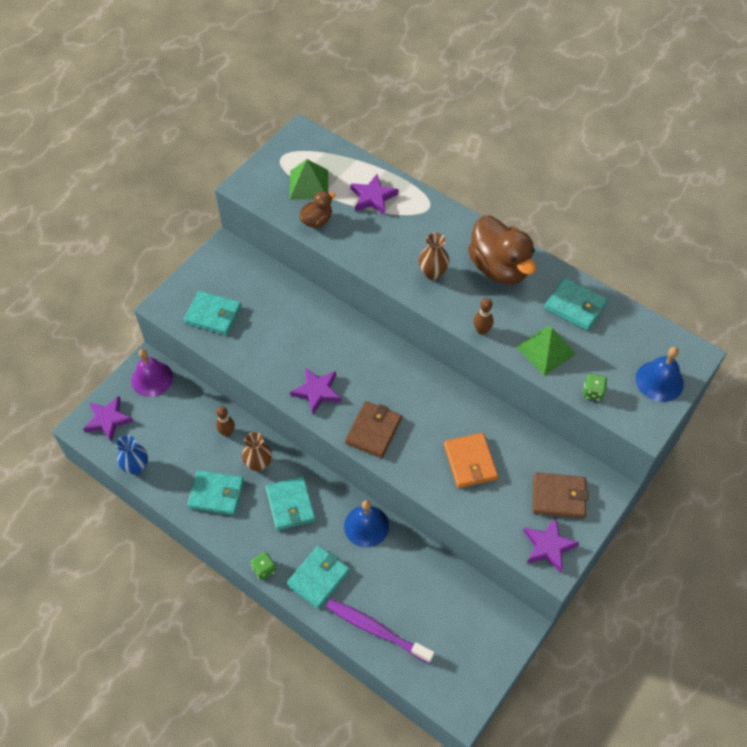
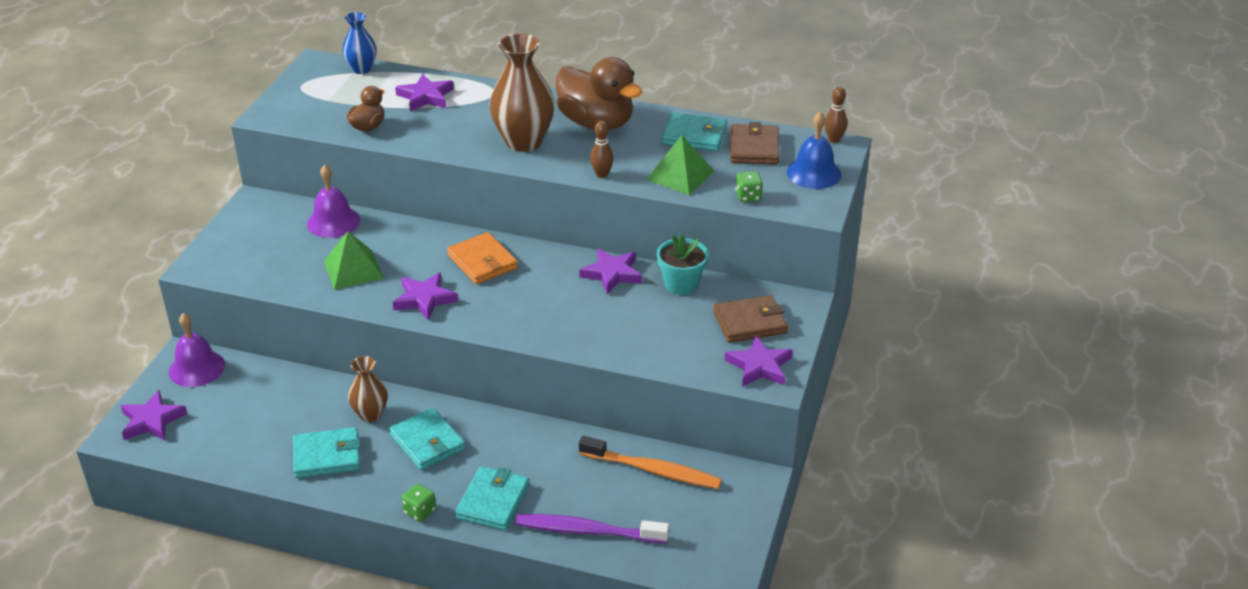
camera: 20 degrees left, 20 degrees down
(136, 467) = (209, 456): blue vase -> blue vase (362, 69)
(213, 315) = (264, 261): turquoise wallet -> none
(227, 432) = (317, 395): brown bowling pin -> brown bowling pin (834, 140)
(276, 287) = (333, 222): none -> purple bell
(308, 184) = (344, 100): green pyramid -> green pyramid (353, 269)
(366, 526) = (531, 438): blue bell -> none
(373, 431) = (509, 317): brown wallet -> brown wallet (754, 148)
(432, 273) = (524, 142): brown vase -> brown vase, size x1.77
(445, 588) = (653, 470): none -> orange toothbrush
(469, 409) = (612, 274): none -> purple star
(470, 462) = (635, 317): orange wallet -> orange wallet (482, 262)
(519, 437) = (681, 284): none -> turquoise flower pot

